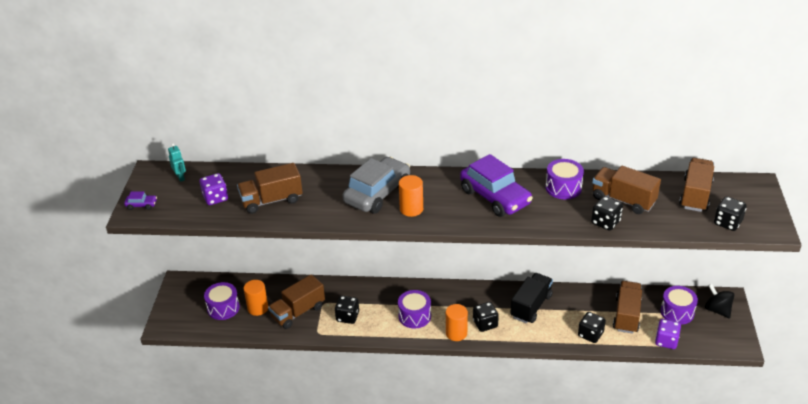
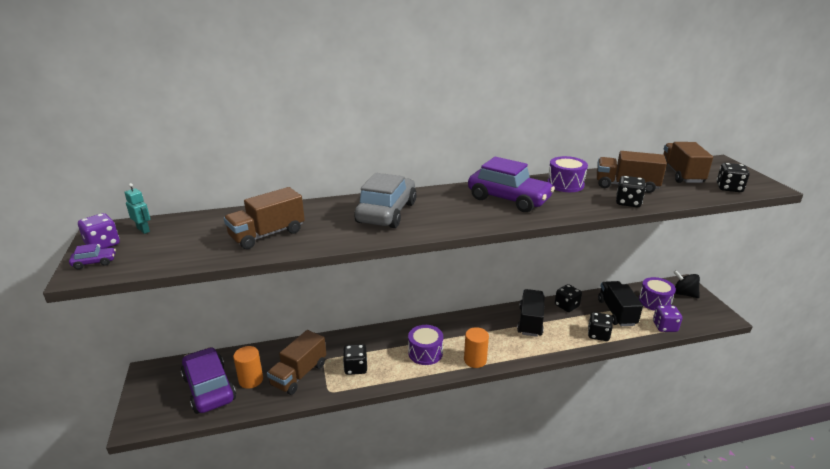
camera: 20 degrees left, 10 degrees down
(215, 198) = (195, 242): purple dice -> purple dice (103, 244)
(223, 308) = (209, 388): purple drum -> purple car
(411, 209) = (431, 219): orange cylinder -> none
(485, 324) = (498, 345): black dice -> black dice (566, 306)
(626, 315) = (616, 312): brown truck -> black truck

